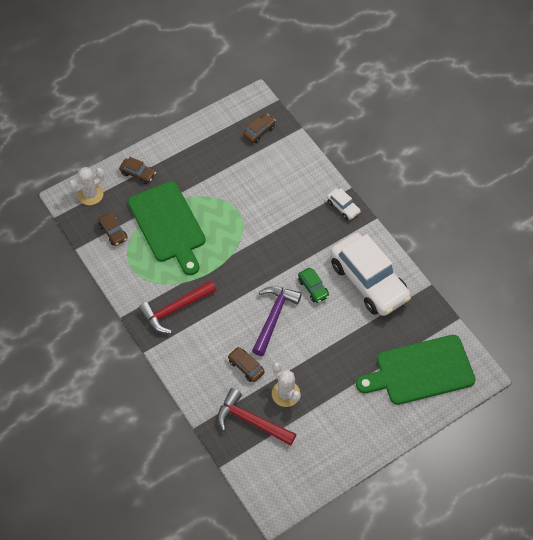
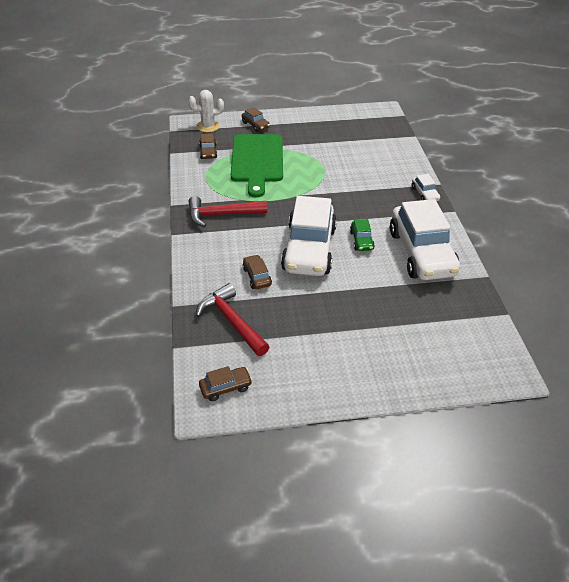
camera: 25 degrees right, 15 degrees down
(259, 131) = (375, 128): brown car -> brown car (226, 387)
(273, 317) = (309, 249): purple hammer -> white car
(285, 394) = (282, 311): white cactus -> none
(420, 371) = (440, 344): green cutting board -> none

